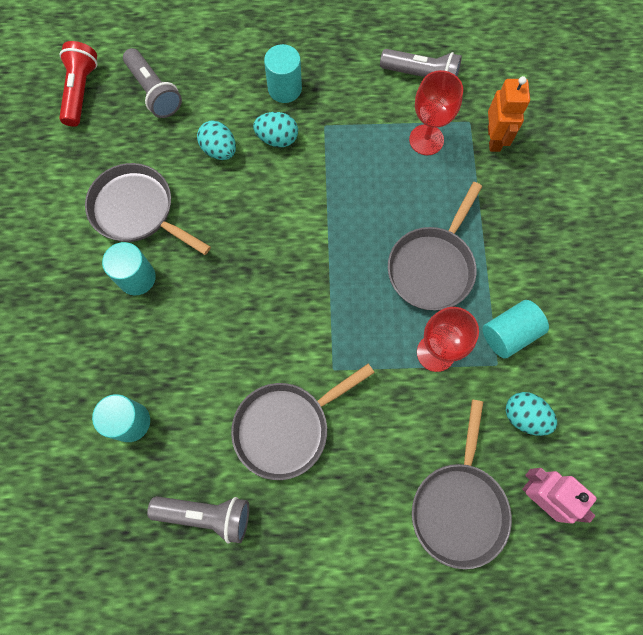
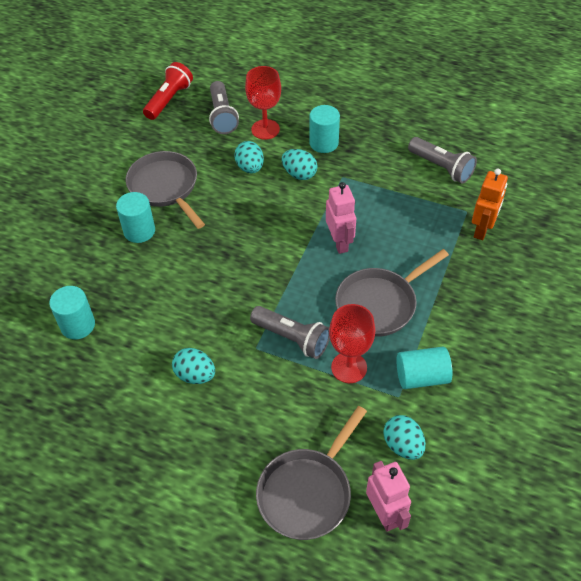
camera: 25 degrees right, 20 degrees down
(206, 515) = (97, 413): grey flashlight -> grey flashlight (292, 338)
(287, 427) = (195, 375): grey pan -> turquoise egg
(359, 209) = (339, 242): none -> pink robot
(426, 140) = (422, 212): red goblet -> red goblet (265, 129)

